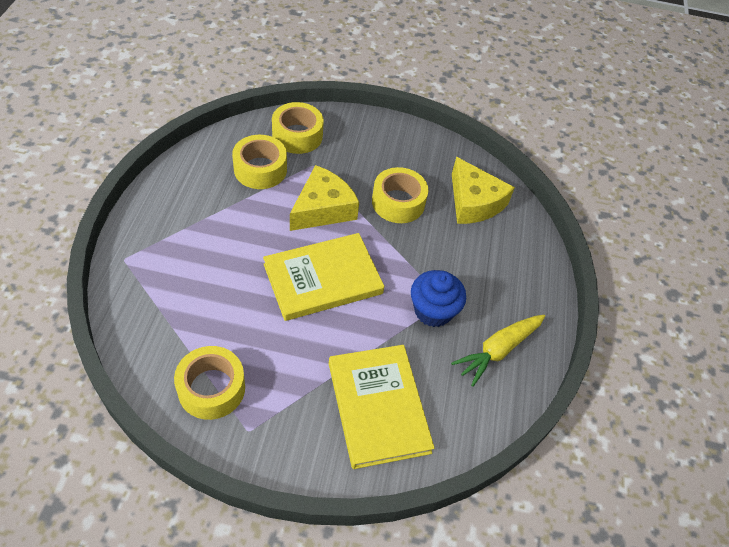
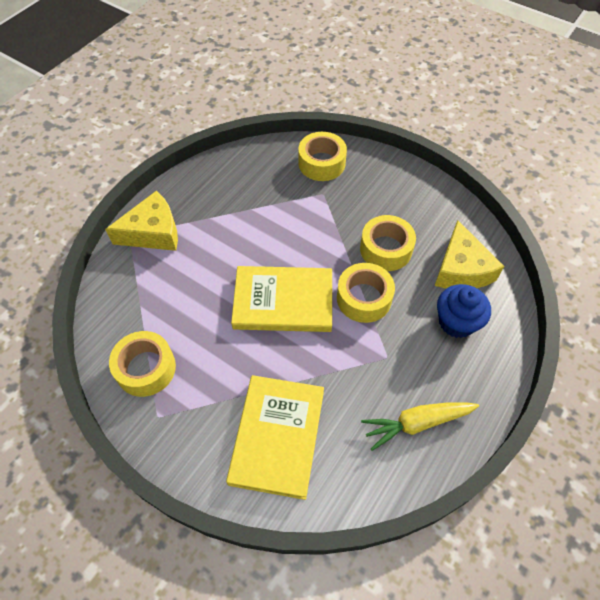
camera: 30 degrees right, 5 degrees up
(260, 169) = (275, 186): yellow tape -> yellow tape (364, 298)
(323, 209) = (313, 236): yellow cheese -> yellow cheese (153, 232)
(433, 311) = (371, 363): blue cupcake -> blue cupcake (456, 322)

